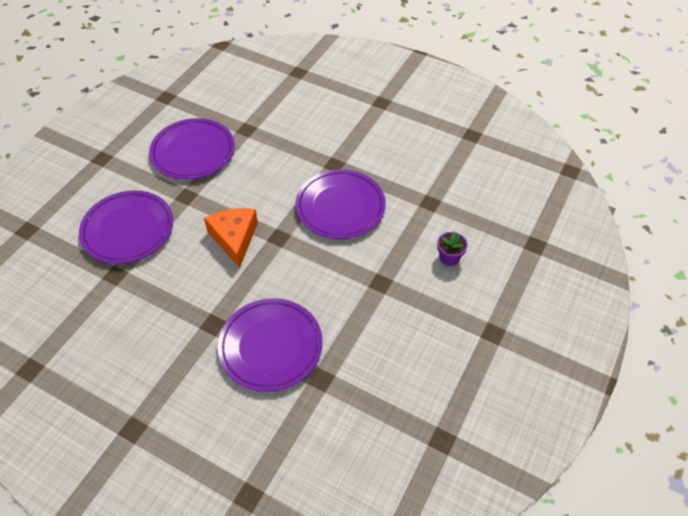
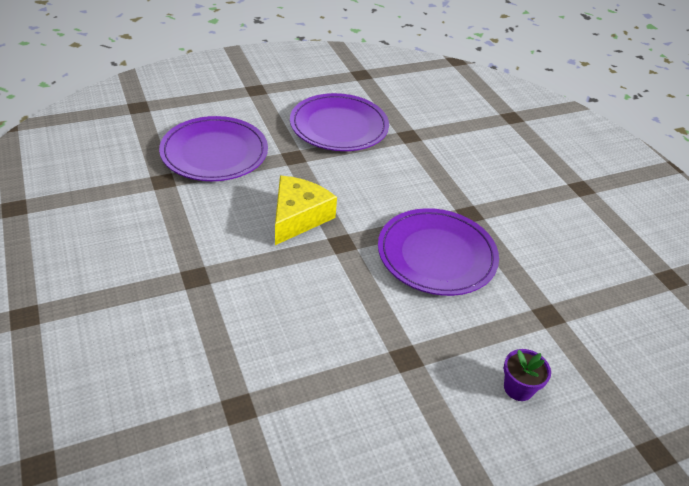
camera: 35 degrees right, 10 degrees down
(234, 238) = (298, 217): orange cheese -> yellow cheese
(271, 346) = (225, 337): purple plate -> none

